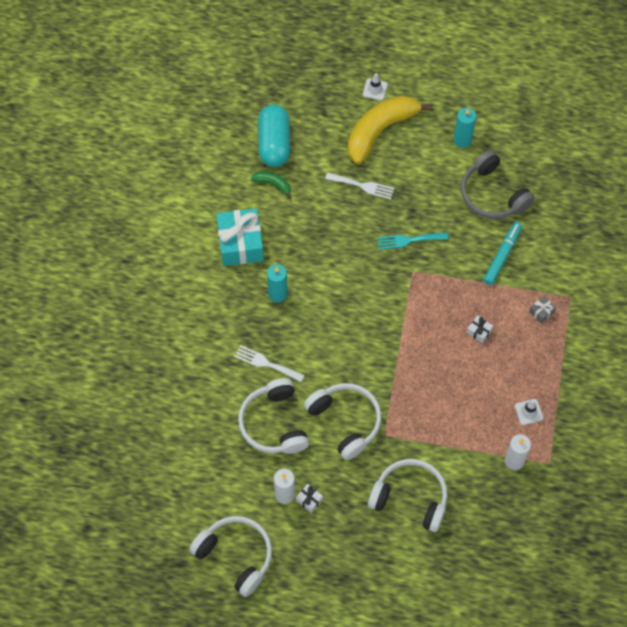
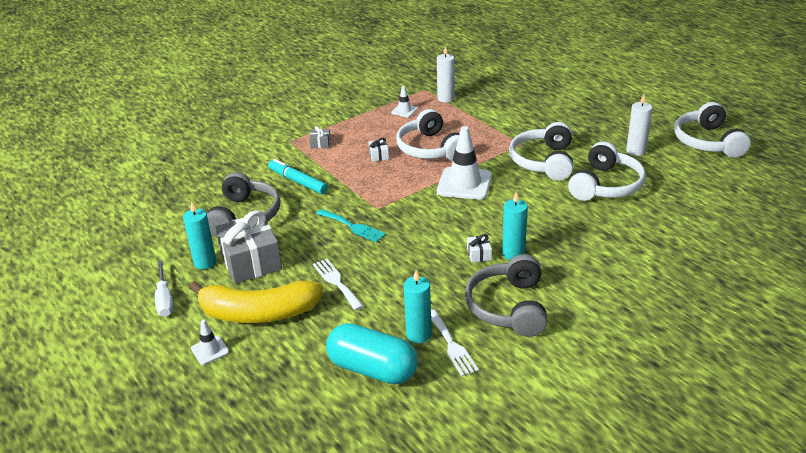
camera: 135 degrees left, 30 degrees down
(240, 243) = (509, 307): turquoise gift -> grey headphones
(266, 363) = (575, 219): white fork -> white fork (451, 345)
(273, 184) = (418, 335): green banana -> turquoise candle
(274, 143) = (372, 369): turquoise capsule -> turquoise capsule turned 75 degrees clockwise
(309, 500) = (618, 141): white gift -> white gift (479, 254)
(379, 345) = (464, 184): none -> white traffic cone
(410, 498) = (540, 113): white headphones -> white headphones (430, 149)
(435, 162) = (251, 262): none -> grey gift
(446, 98) = (165, 300): none -> white screwdriver
(502, 255) = (297, 181): turquoise marker -> turquoise marker turned 60 degrees clockwise

